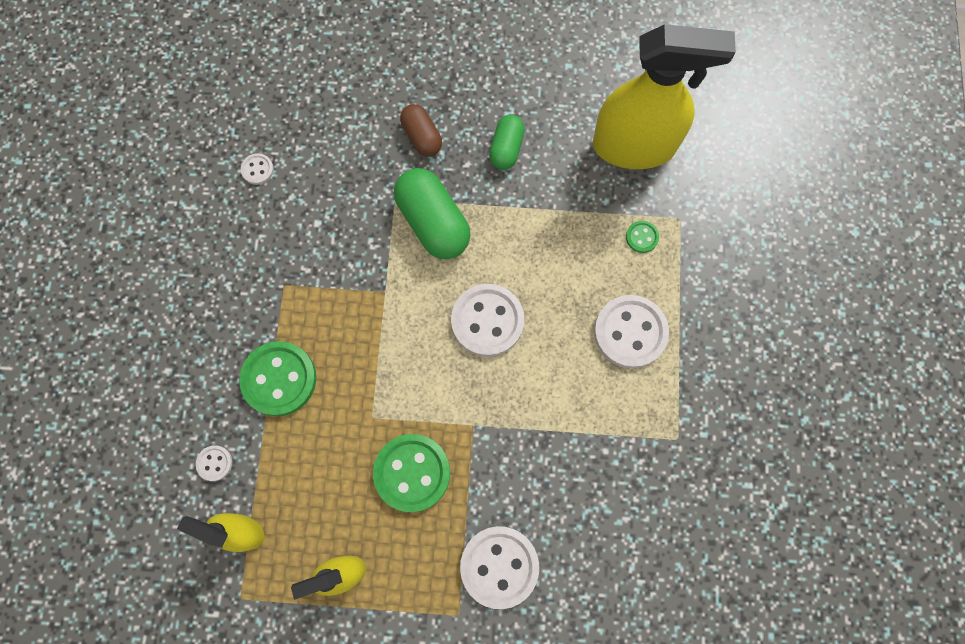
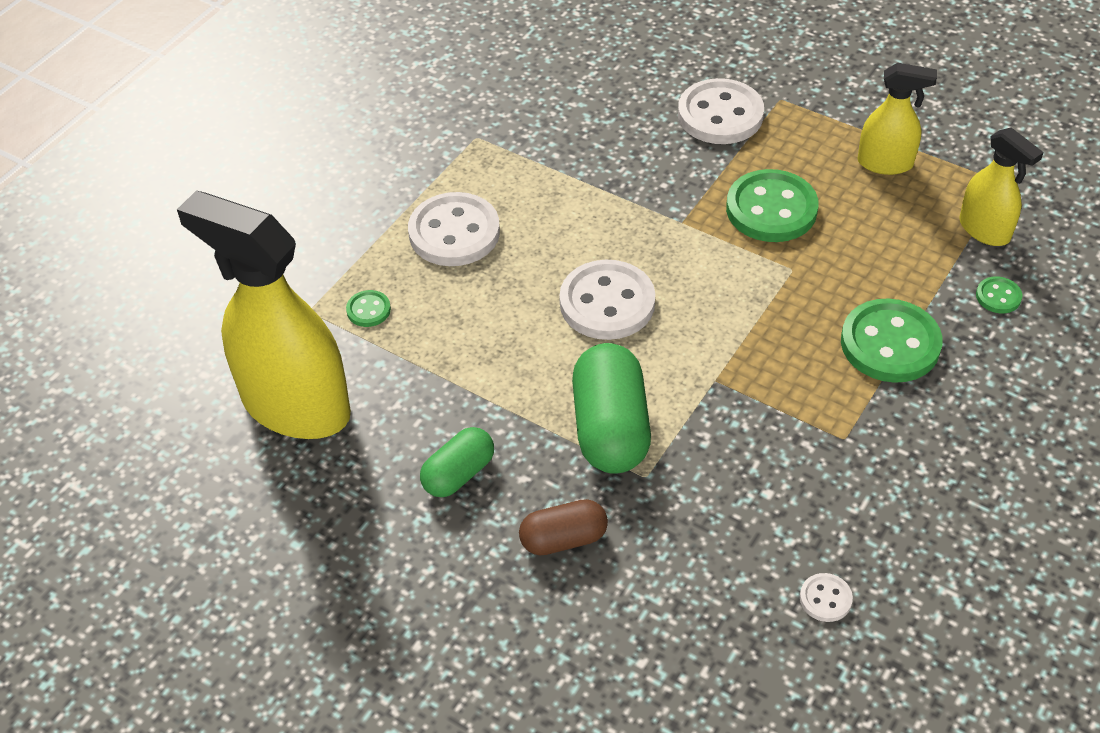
camera: 150 degrees left, 25 degrees down
(214, 463) = (998, 296): white button -> green button
(422, 137) = (563, 539): brown capsule -> brown capsule turned 75 degrees clockwise

